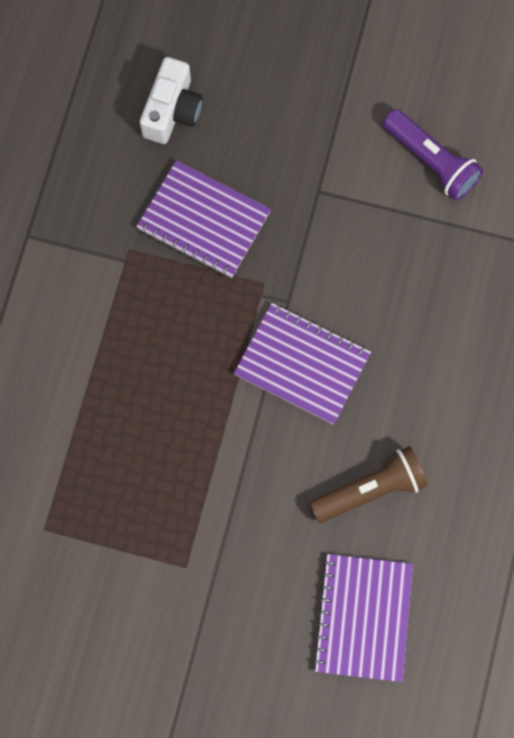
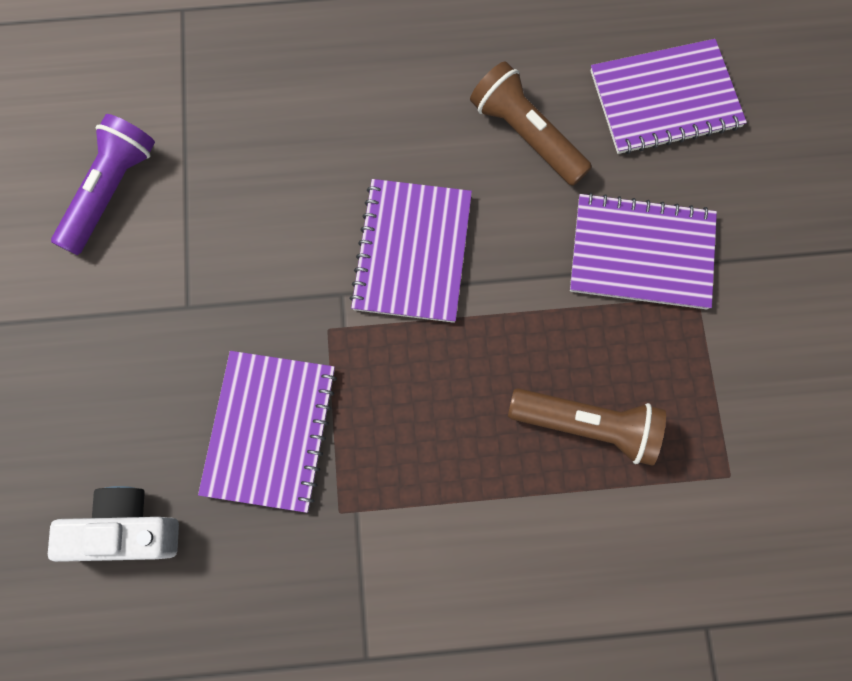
camera: 110 degrees left, 0 degrees up
(121, 441) = (587, 426): none -> brown flashlight
(237, 539) = (641, 253): none -> purple notebook

